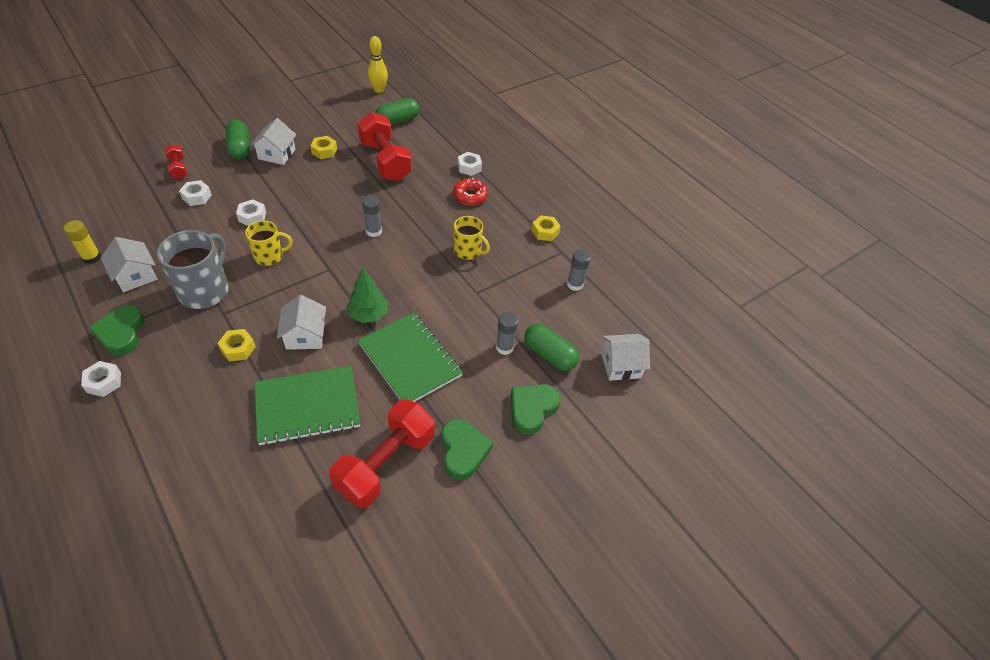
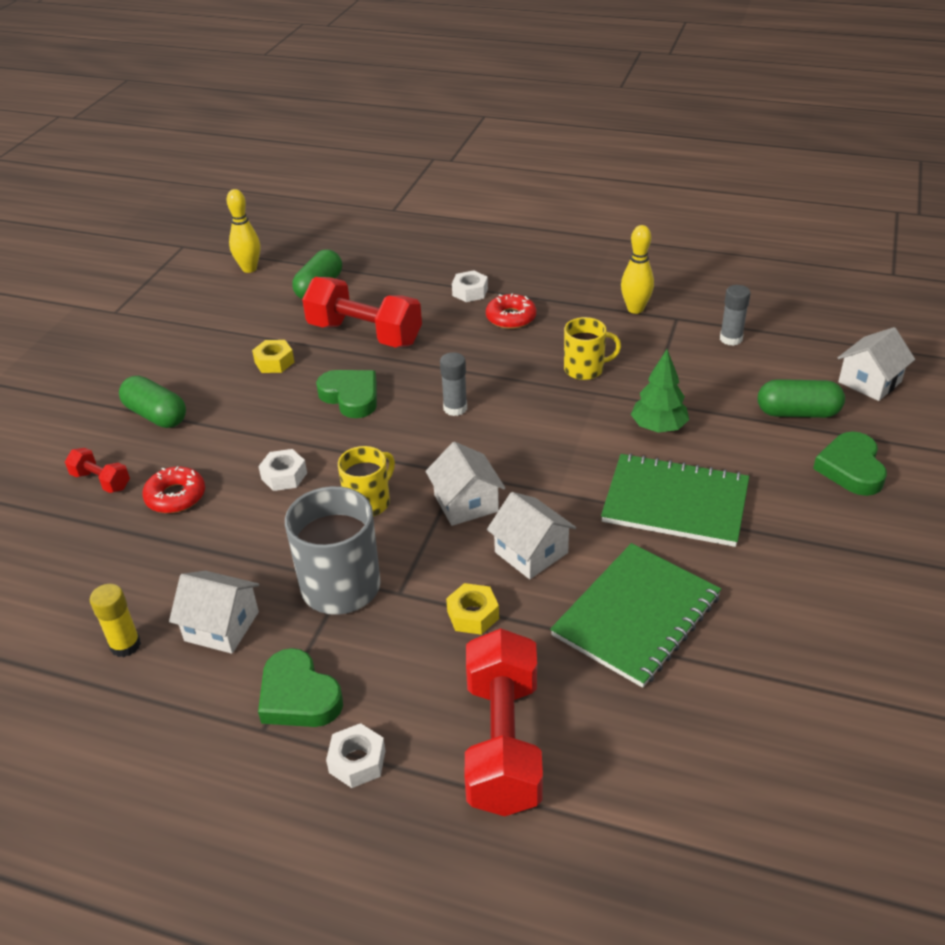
camera: 30 degrees left, 10 degrees down
(197, 197) = (175, 496): white nut -> red donut
(277, 154) = (216, 396): white house -> white house (466, 503)
(368, 314) = (569, 489): green tree -> green tree (658, 427)
(386, 463) = (792, 610): red dumbbell -> red dumbbell (503, 742)
(463, 451) = (845, 546): green heart -> green heart (351, 397)
(504, 347) = (748, 433): grey glue stick -> none
(545, 232) = (635, 309): yellow nut -> yellow bowling pin

